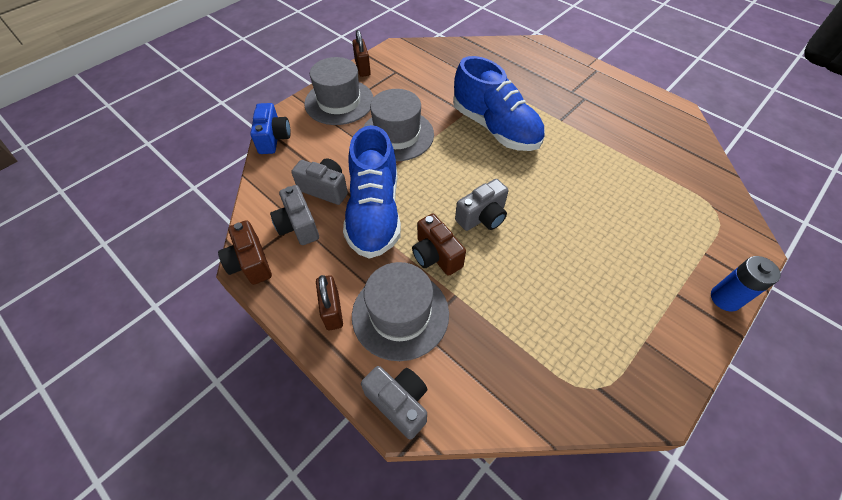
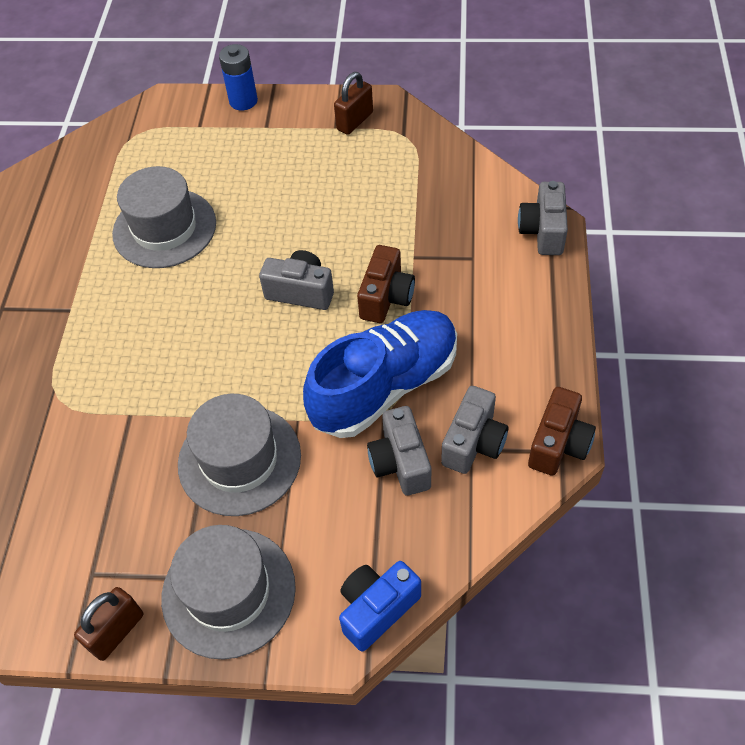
camera: 125 degrees left, 0 degrees up
(332, 311) = (525, 331): brown padlock -> brown padlock (355, 121)
(400, 314) = (473, 281): grey hat -> grey hat (164, 228)
(495, 128) = (138, 364): blue shoe -> none

